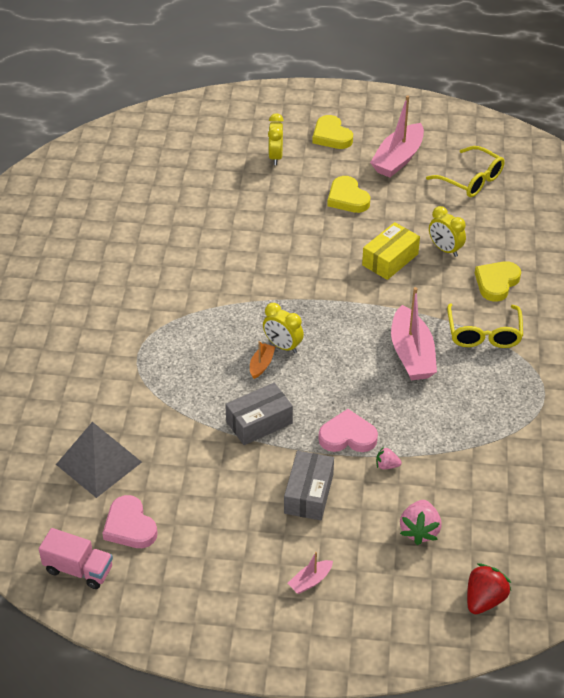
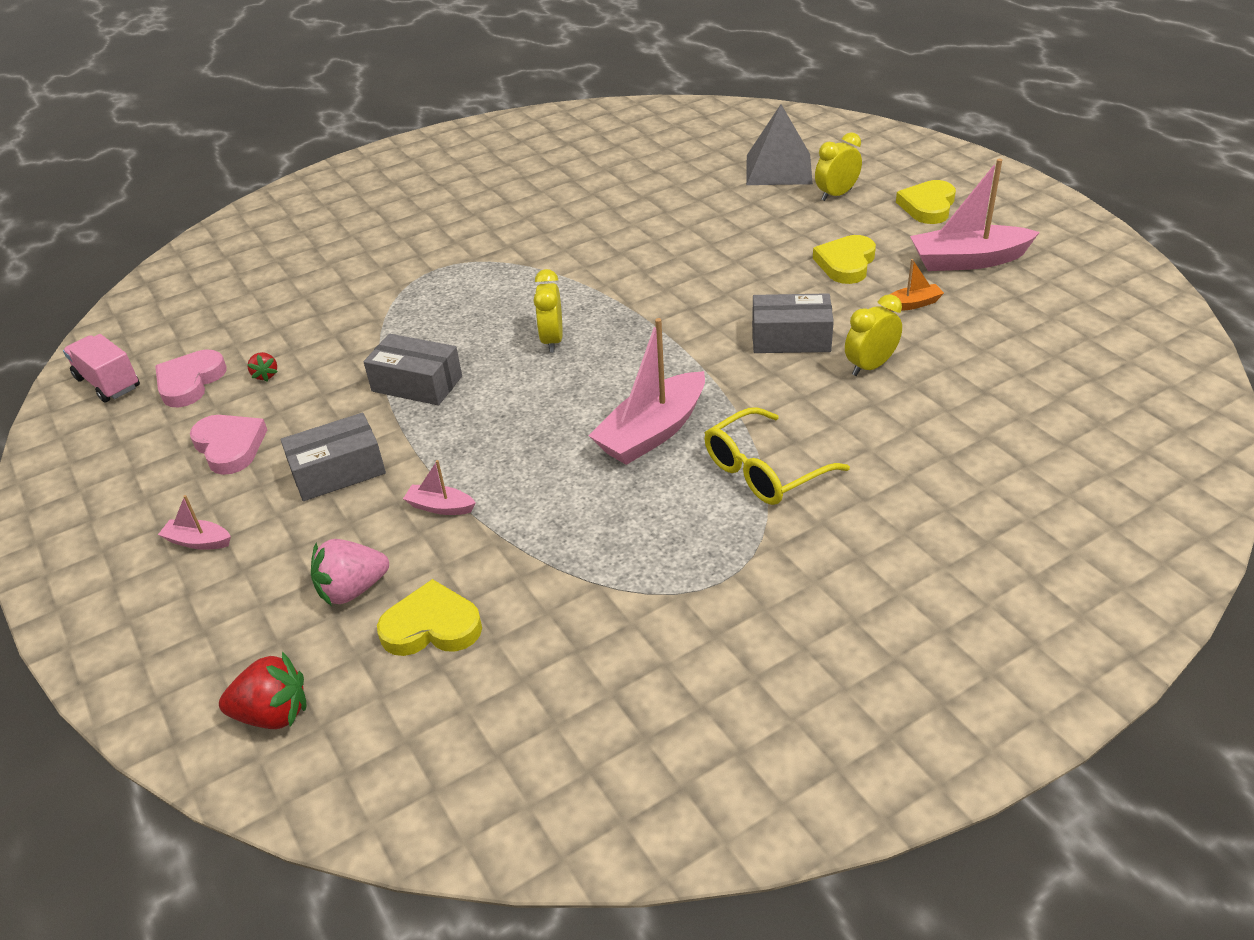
camera: 55 degrees right, 5 degrees down
(79, 569) = (108, 383): pink truck -> pink truck turned 150 degrees clockwise
(98, 463) = (263, 323): grey pyramid -> grey pyramid (778, 169)
(166, 486) = (265, 375): none -> red strawberry
(261, 365) = (507, 342): orange boat -> orange boat (912, 304)
(347, 436) = (459, 453): pink heart -> pink heart (230, 446)
(387, 465) = (440, 507): pink strawberry -> pink boat
(390, 259) = (791, 338): yellow box -> grey box
(445, 249) = (870, 366): yellow clock -> yellow clock turned 45 degrees clockwise
(471, 180) = (1025, 324): yellow glasses -> none
(496, 283) = (873, 434): yellow heart -> yellow heart (432, 626)

